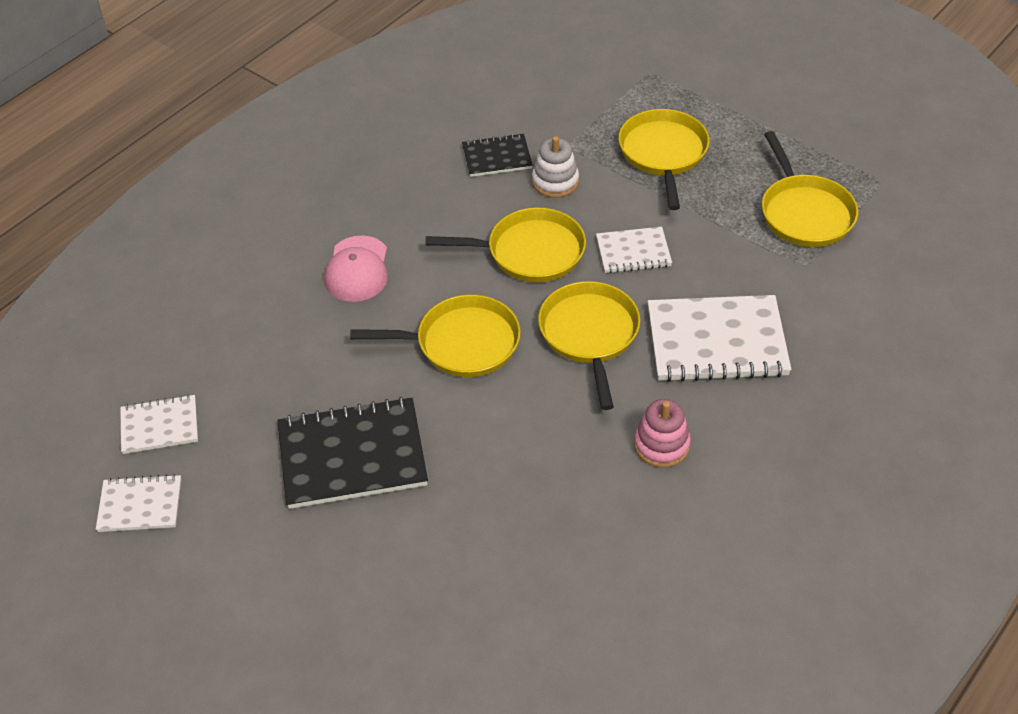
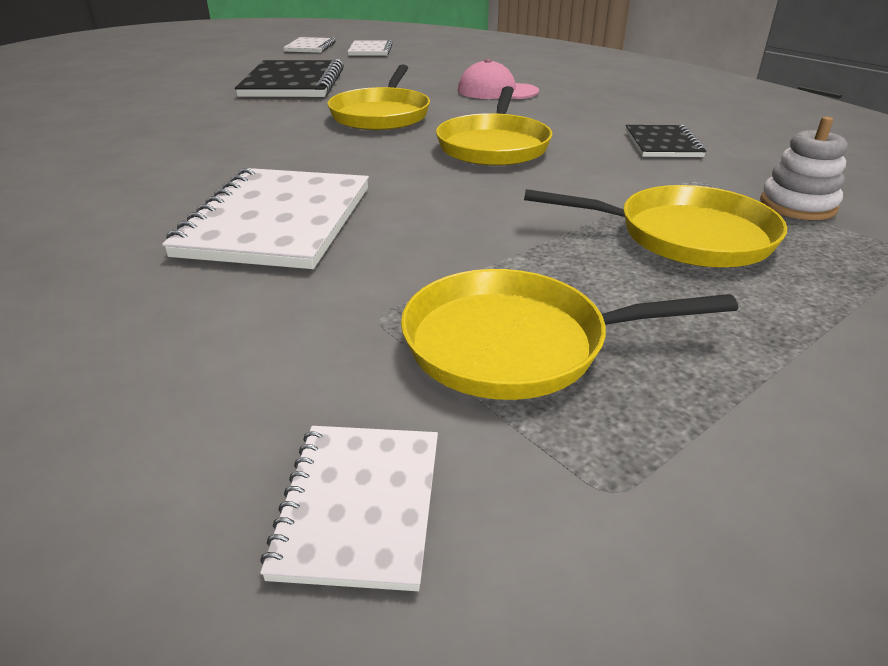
camera: 100 degrees right, 15 degrees down
(555, 181) = (617, 166): white stacking toy -> white stacking toy (797, 205)
(590, 335) = (349, 159): yellow pan -> none
(633, 252) = (471, 193): white notebook -> white notebook (359, 505)
(661, 445) = (164, 174): pink stacking toy -> none

